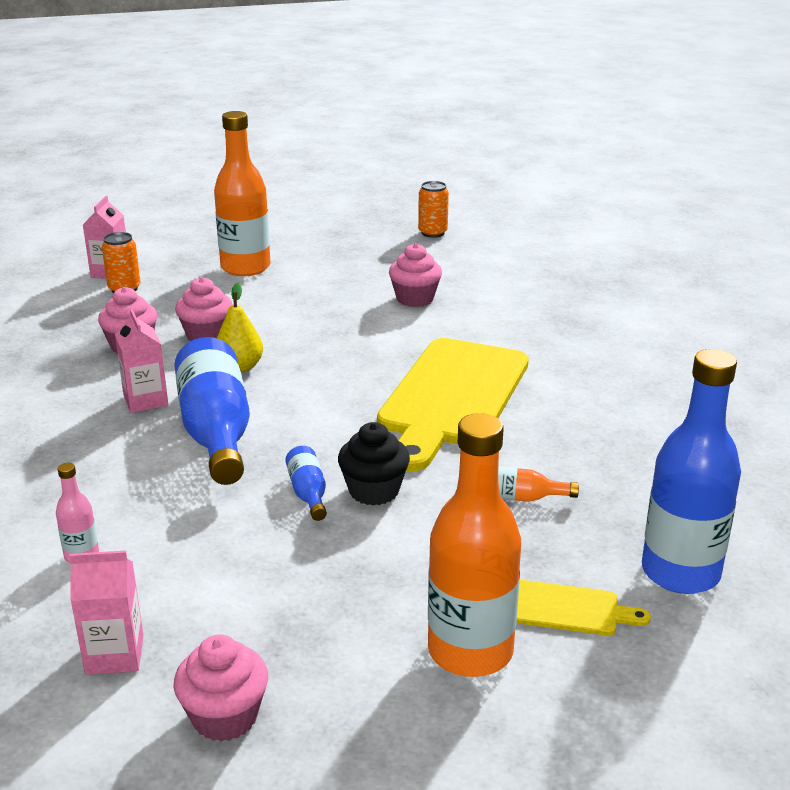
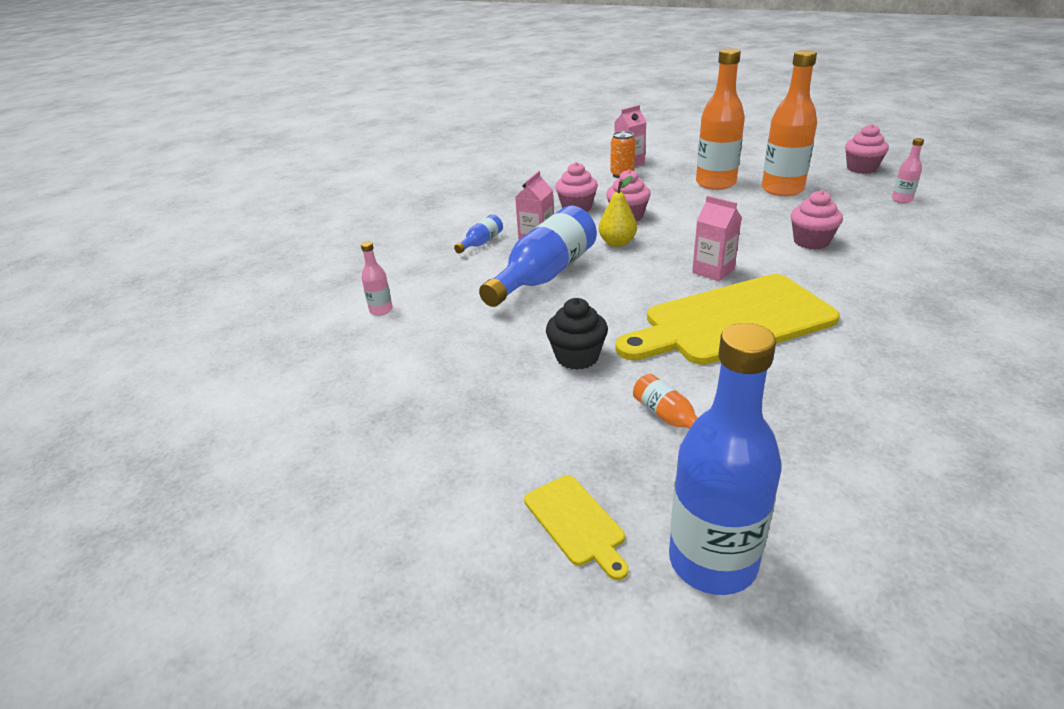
camera: 50 degrees right, 5 degrees up
(114, 655) = (314, 370): pink carton -> pink carton (713, 271)
(225, 717) = (299, 438): pink cupcake -> pink cupcake (861, 168)
(308, 493) = (536, 337): blue bottle -> blue bottle (481, 243)
(432, 233) = (902, 199): orange can -> pink bottle
(470, 651) = (467, 500): orange bottle -> orange bottle (782, 189)

